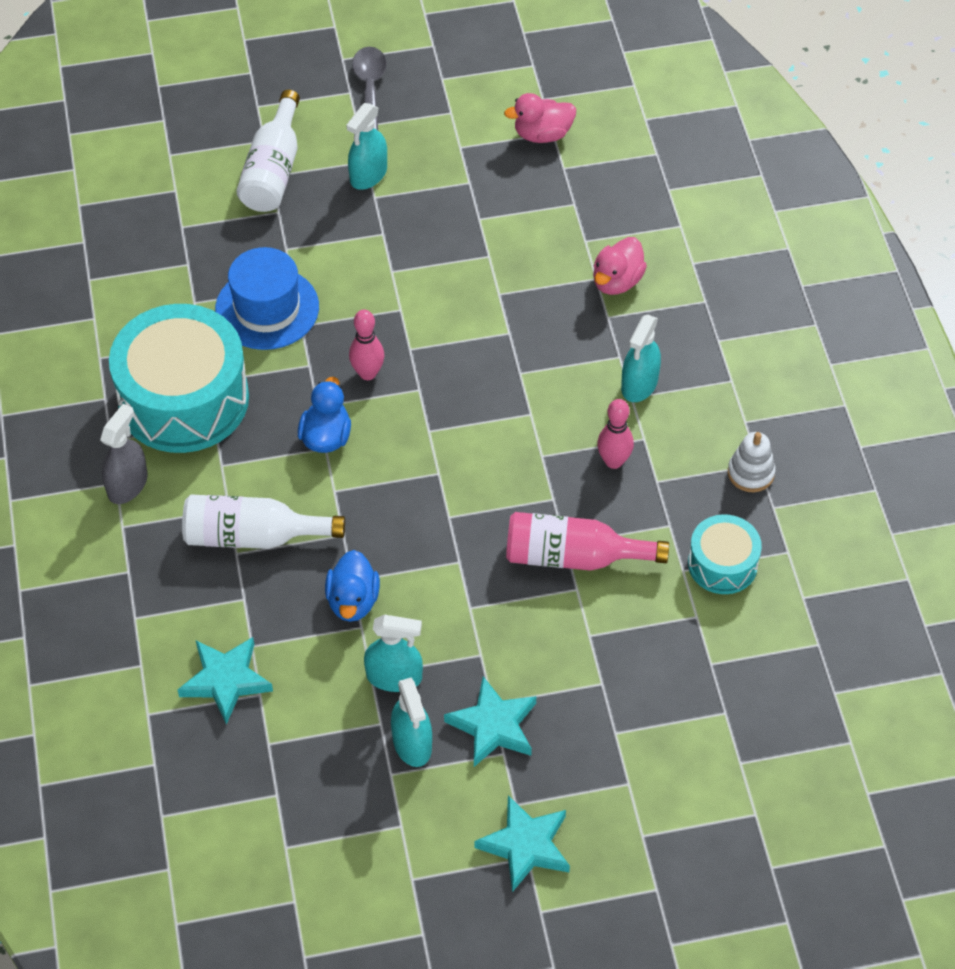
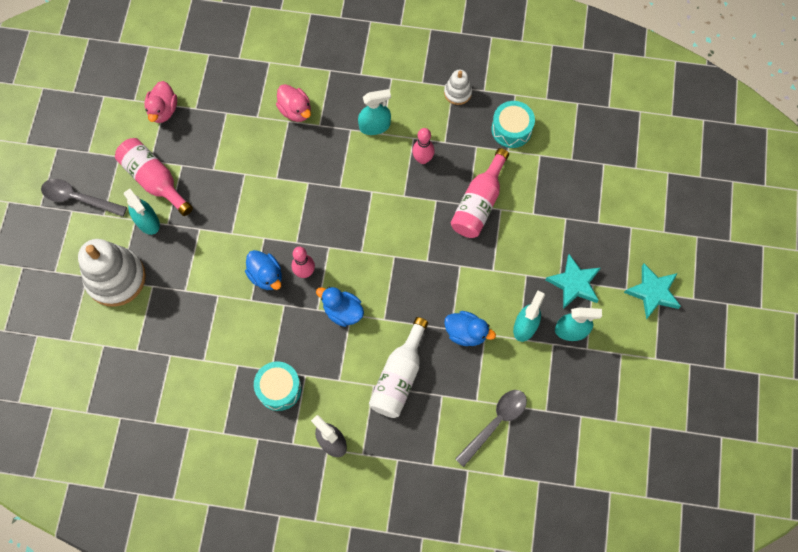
camera: 70 degrees left, 15 degrees up
(184, 399) = (279, 388): turquoise drum -> turquoise drum, size x0.51
(225, 680) = (495, 422): turquoise star -> grey spoon
(267, 308) = (229, 316): blue hat -> none
(273, 170) = (116, 278): white bottle -> white stacking toy
(344, 330) = (266, 276): none -> blue duck
(433, 161) = (154, 180): none -> pink bottle
(639, 384) = (374, 126): turquoise spray bottle -> turquoise spray bottle turned 60 degrees counterclockwise

